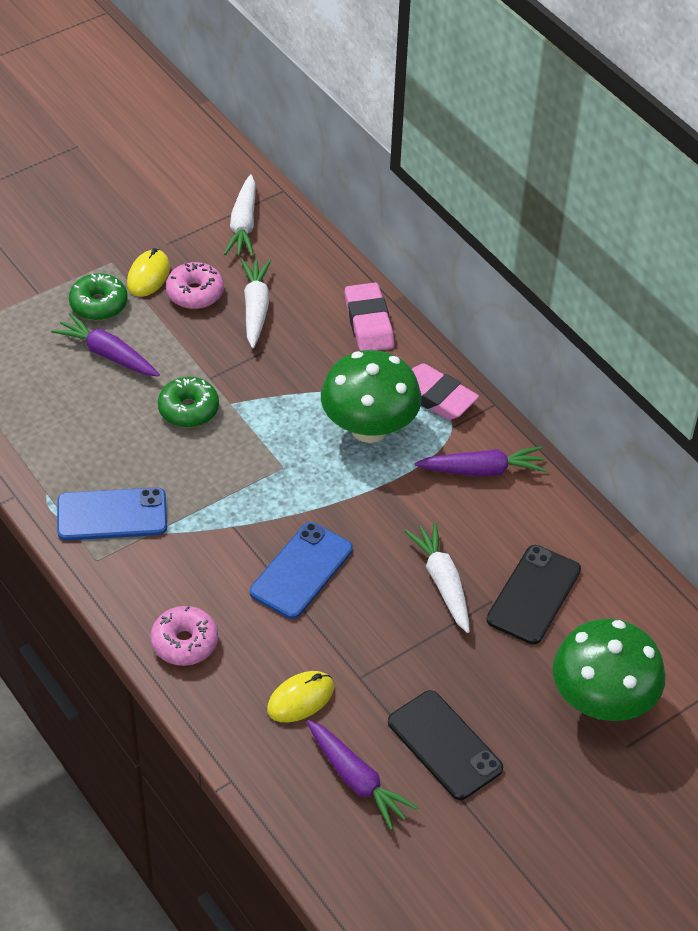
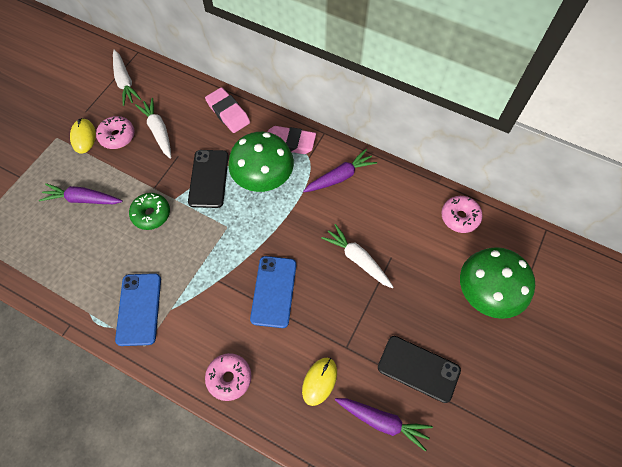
camera: 25 degrees left, 15 degrees up
(99, 304) = (61, 168): green donut -> none
(112, 515) = (139, 309): blue phone -> blue phone turned 60 degrees counterclockwise
(533, 595) = (411, 242): black phone -> black phone (208, 178)
(629, 594) = (459, 217): none -> pink donut

